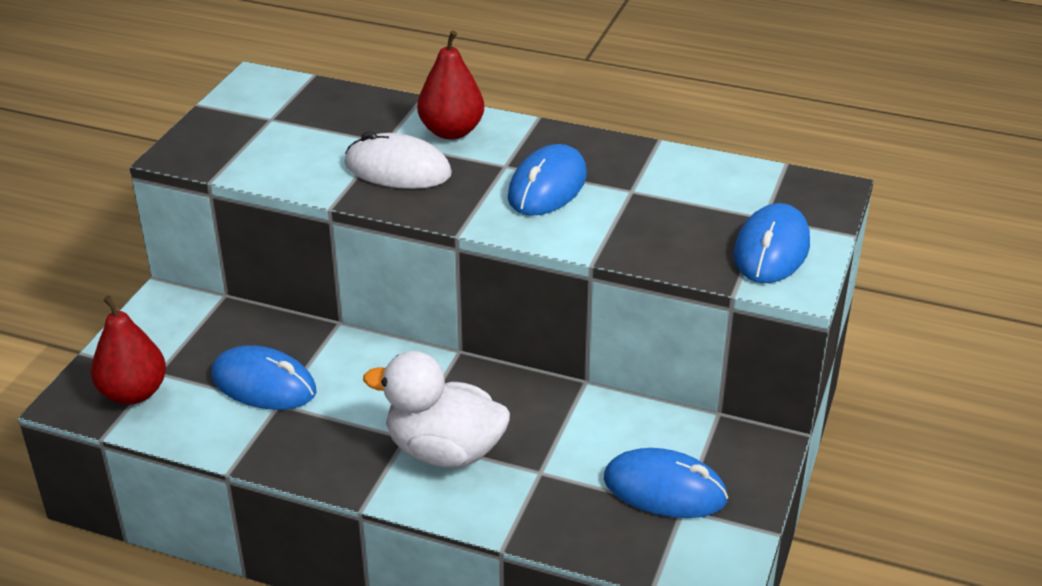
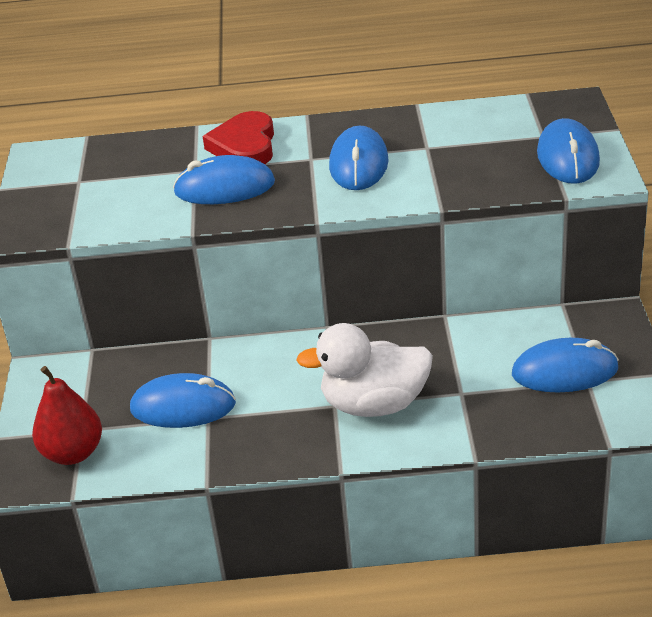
camera: 20 degrees left, 0 degrees up
(398, 169) = (224, 187): white mouse -> blue mouse
(451, 131) = (244, 146): red pear -> red heart

